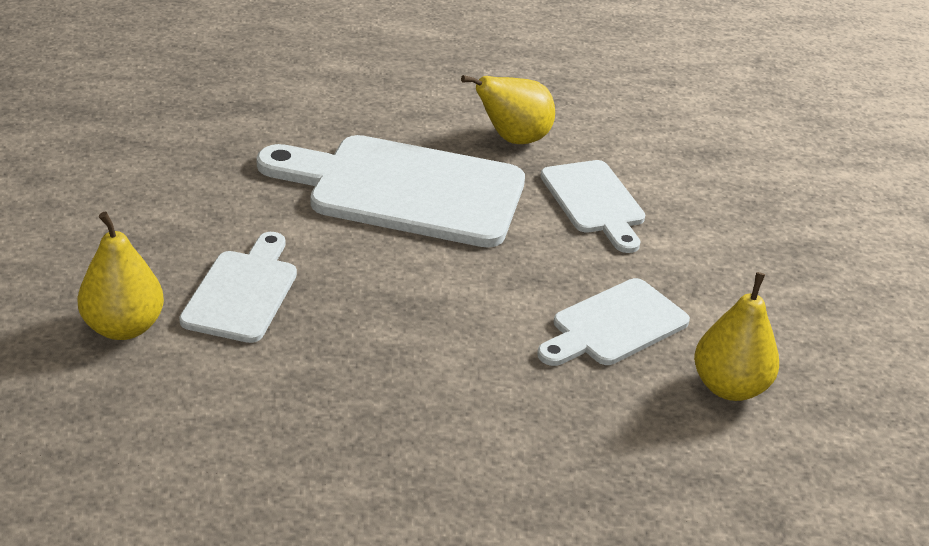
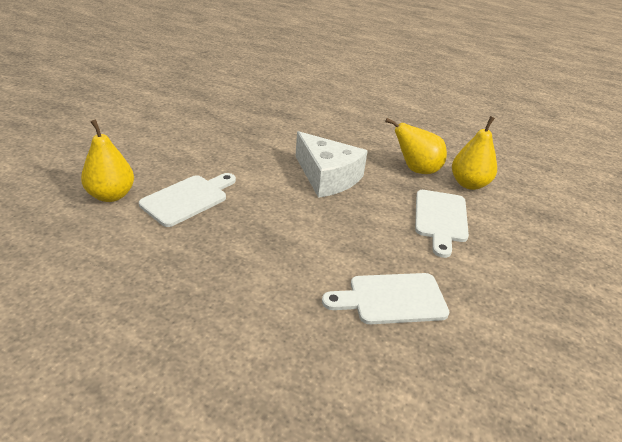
camera: 30 degrees right, 0 degrees up
(405, 190) = (327, 177): white cutting board -> white cheese
(729, 387) = (444, 376): yellow pear -> yellow pear (469, 184)

